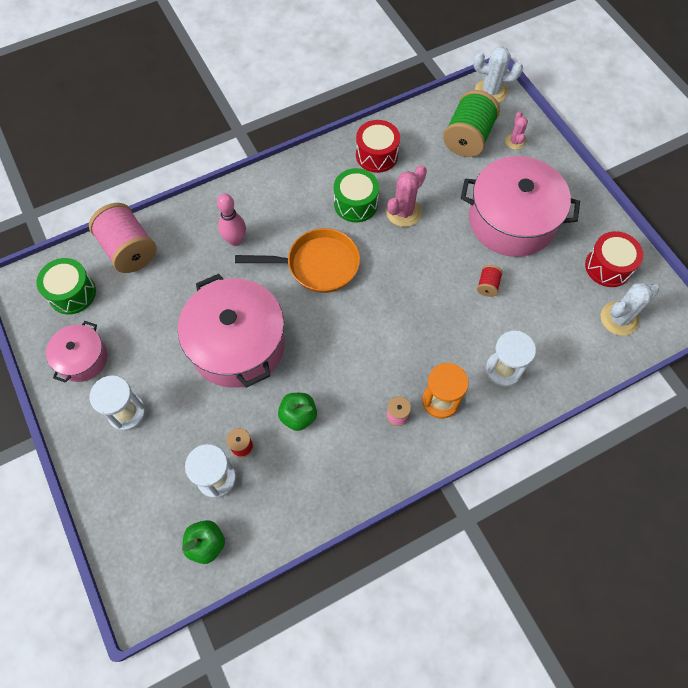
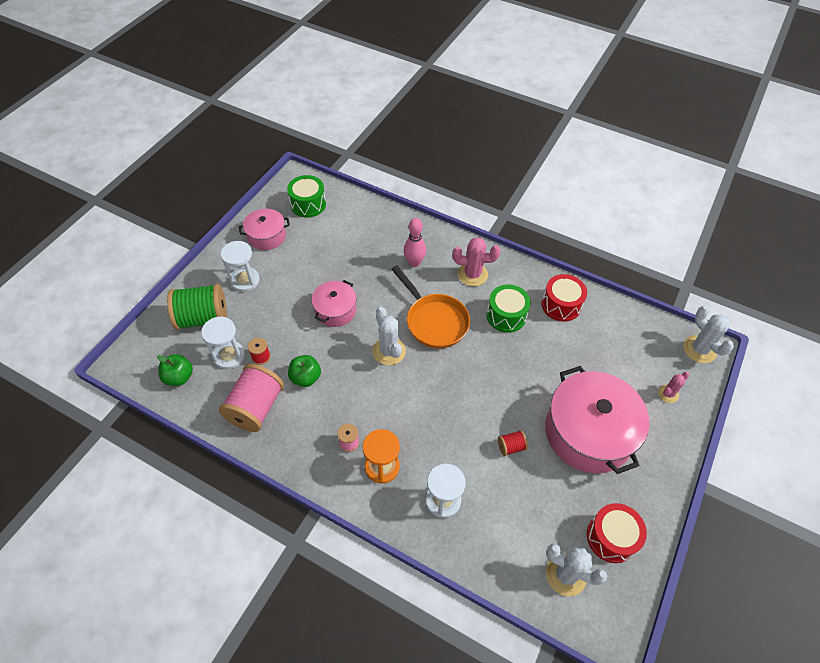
camera: 55 degrees right, 10 degrees down
(129, 250) = (360, 212): pink spool -> pink spool (256, 407)
(237, 344) = (335, 310): pink pot -> pink pot, size x0.53
(322, 324) = (389, 351): none -> white cactus
(403, 212) = (526, 350): pink cactus -> pink cactus (472, 274)
(468, 138) = (637, 357): green spool -> green spool (203, 318)

